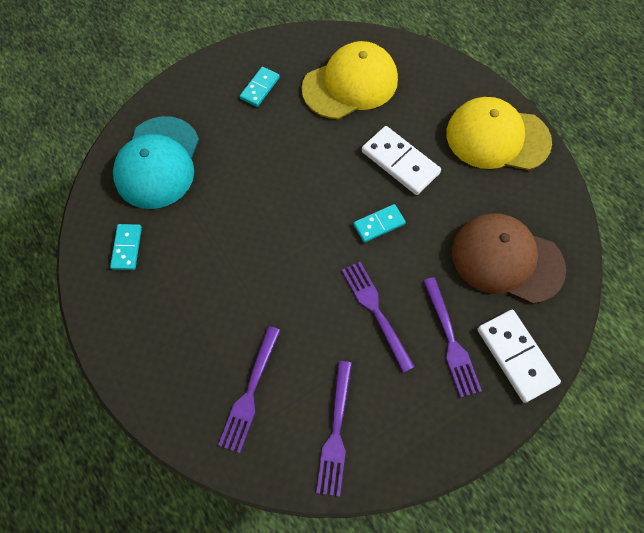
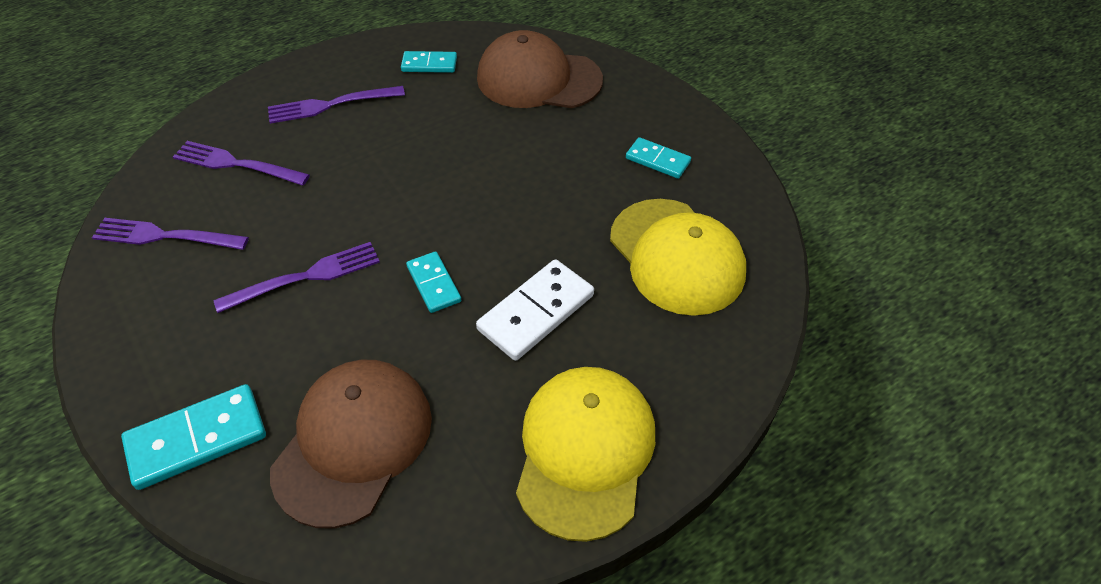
camera: 90 degrees right, 15 degrees down
(158, 163) = (538, 79): turquoise cap -> brown cap
(450, 340) = (244, 358): purple fork -> purple fork (331, 105)
(516, 356) = (197, 439): white domino -> turquoise domino

